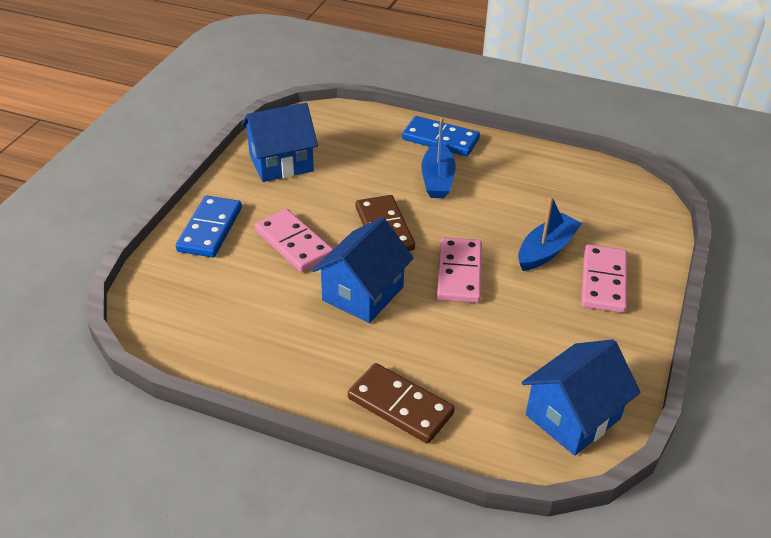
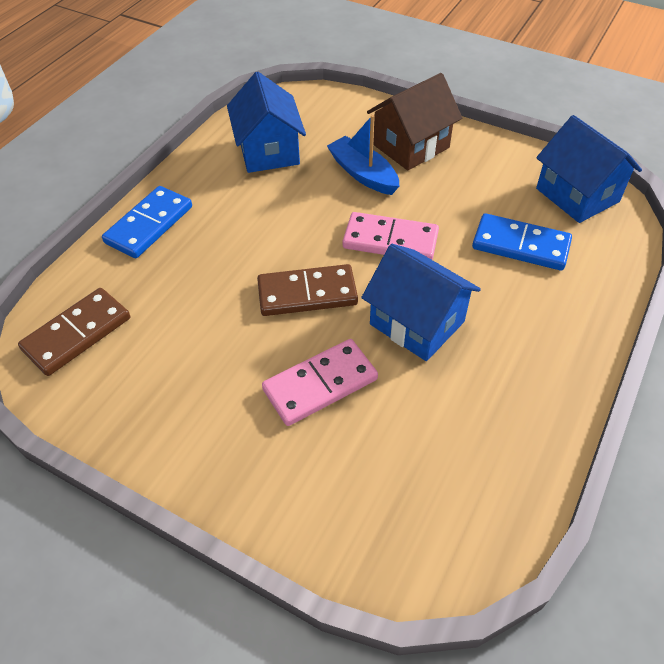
camera: 80 degrees left, 10 degrees up
(210, 229) = (274, 483): blue domino -> blue domino (520, 245)
(281, 163) = (143, 391): blue house -> blue house (268, 151)
(400, 406) = (578, 307): brown domino -> brown domino (77, 334)
(437, 179) = (227, 237): blue boat -> none
(603, 281) = (411, 146): pink domino -> brown house

